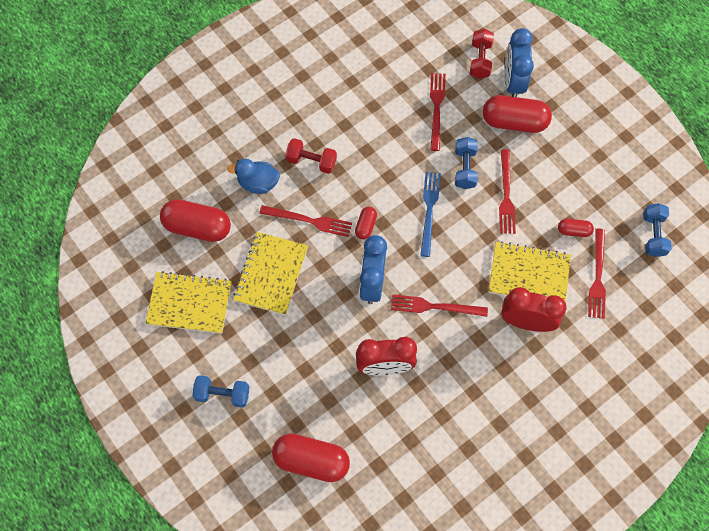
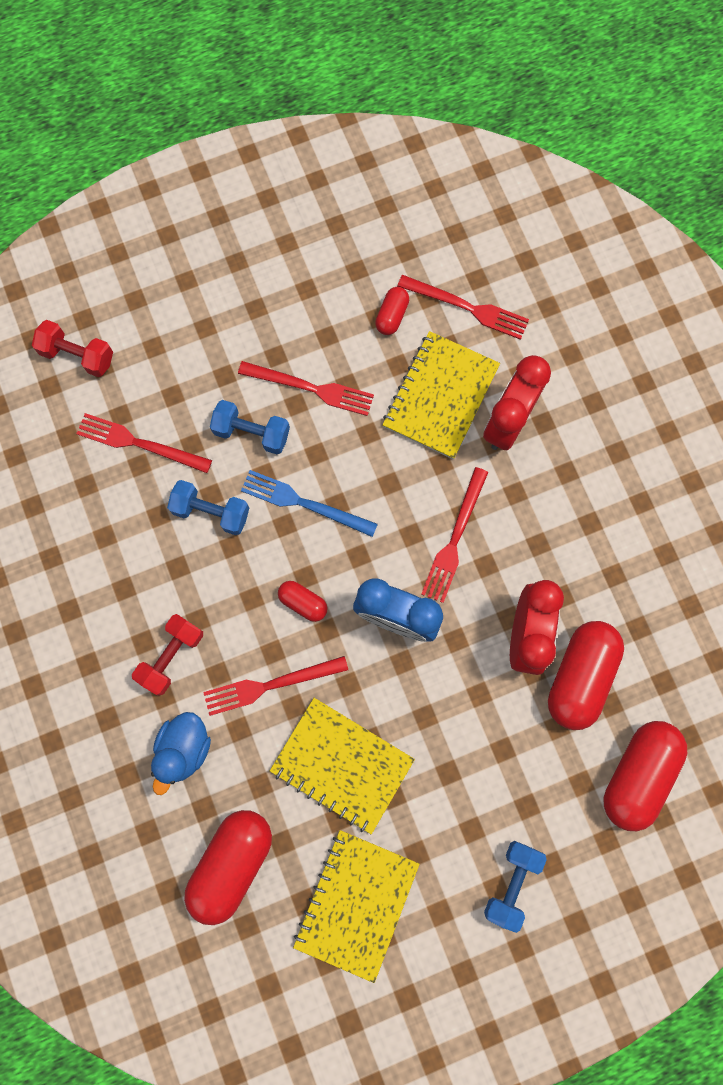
camera: 75 degrees left, 10 degrees up
(309, 220) = (270, 685): red fork -> red fork turned 135 degrees counterclockwise
(513, 82) = (131, 321): blue clock -> none
(514, 122) = (198, 340): red capsule -> red capsule (580, 676)
(653, 235) = (426, 216): blue dumbbell -> blue dumbbell (211, 511)

